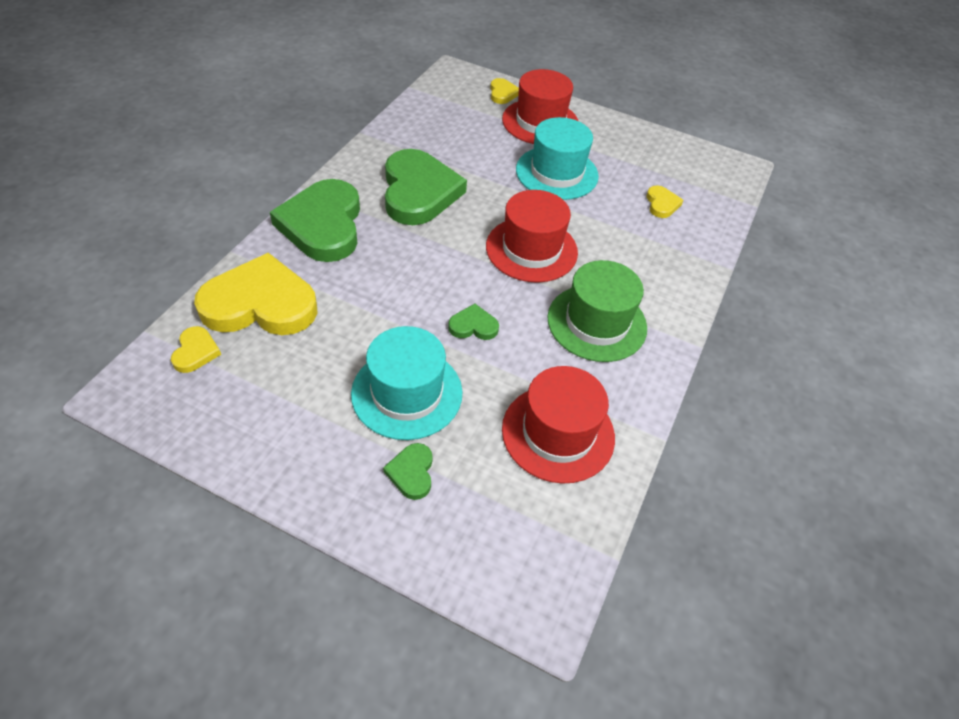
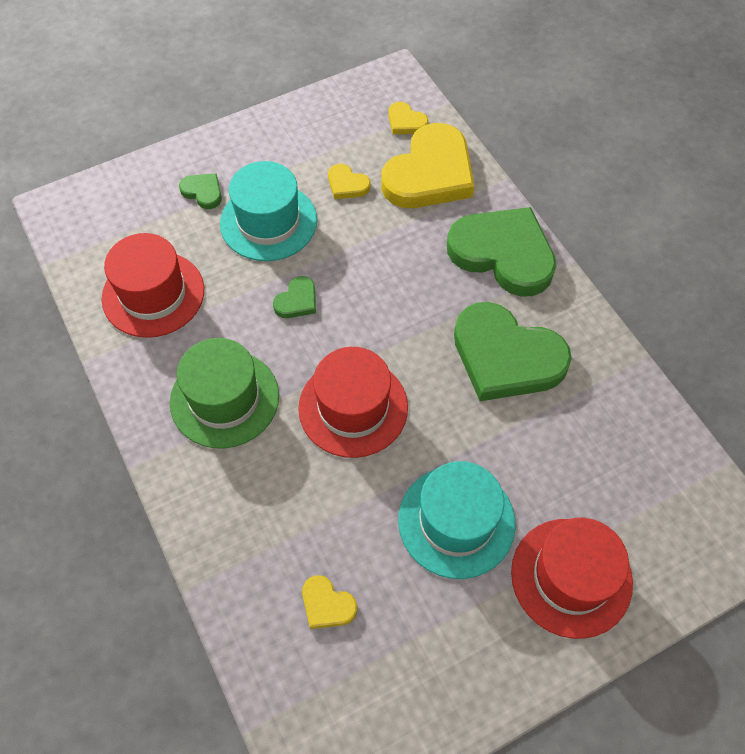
camera: 130 degrees right, 10 degrees up
(502, 93) = (664, 573): yellow heart -> yellow heart (347, 184)

